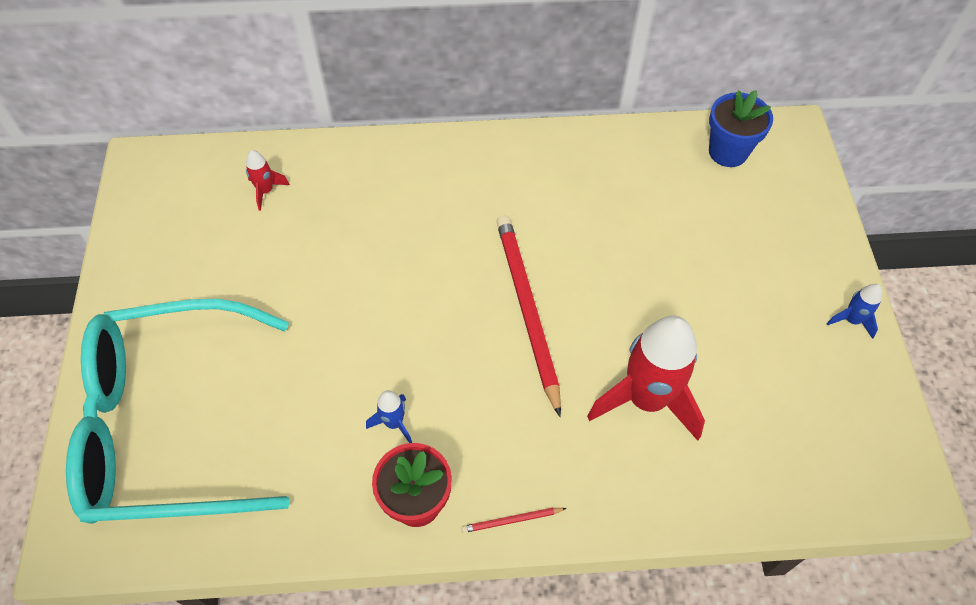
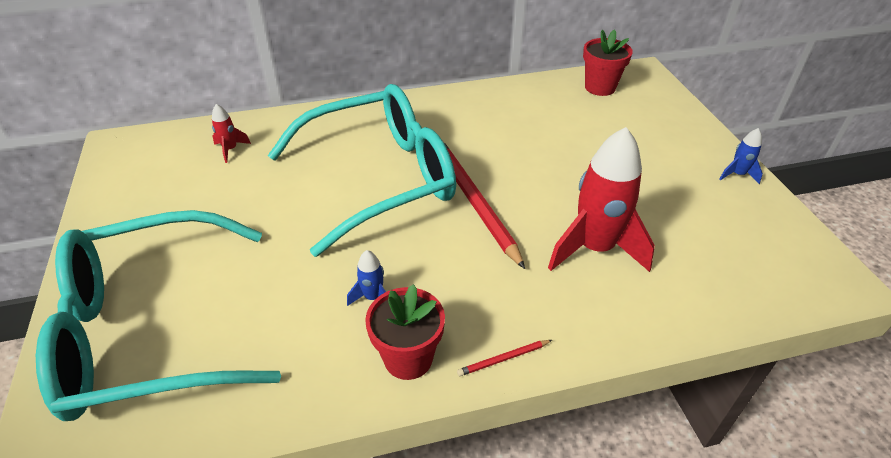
camera: 10 degrees left, 15 degrees down
(428, 260) = (380, 178): none -> turquoise glasses
(728, 152) = (600, 87): blue flower pot -> red flower pot

